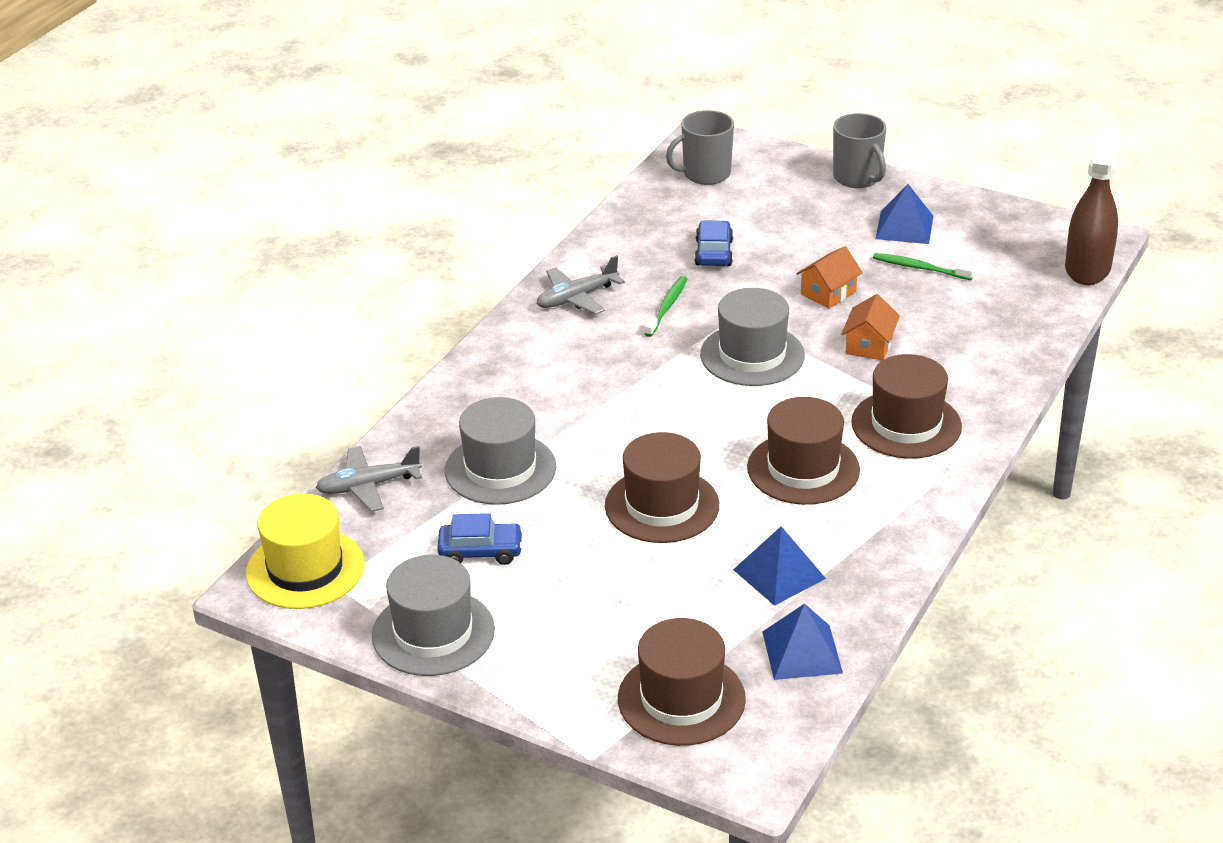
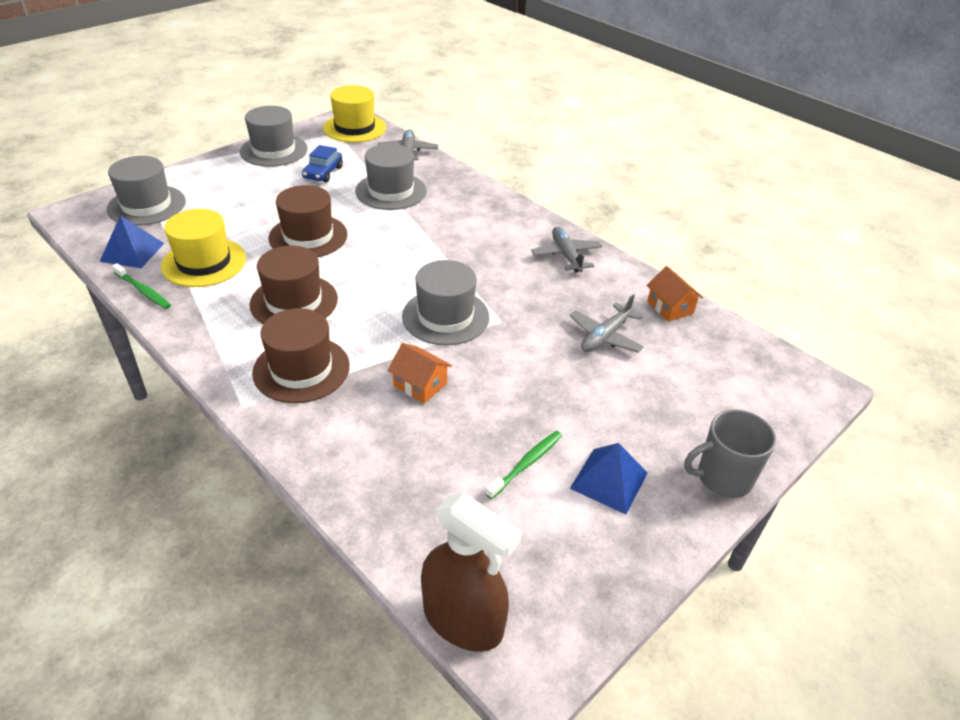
camera: 105 degrees right, 5 degrees up
(667, 306) = (534, 292): green toothbrush -> green toothbrush (143, 291)
(681, 699) = (146, 205): brown hat -> grey hat
(705, 174) = (748, 368): grey mug -> none
(713, 253) = (605, 336): blue car -> grey plane
(779, 574) = (204, 262): blue pyramid -> yellow hat
(828, 293) = (512, 385): orange house -> orange house (670, 307)

